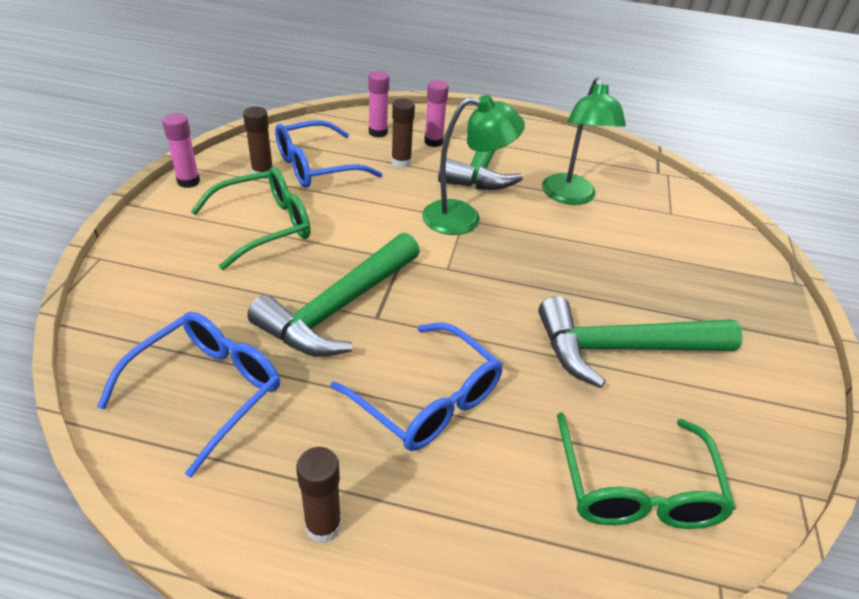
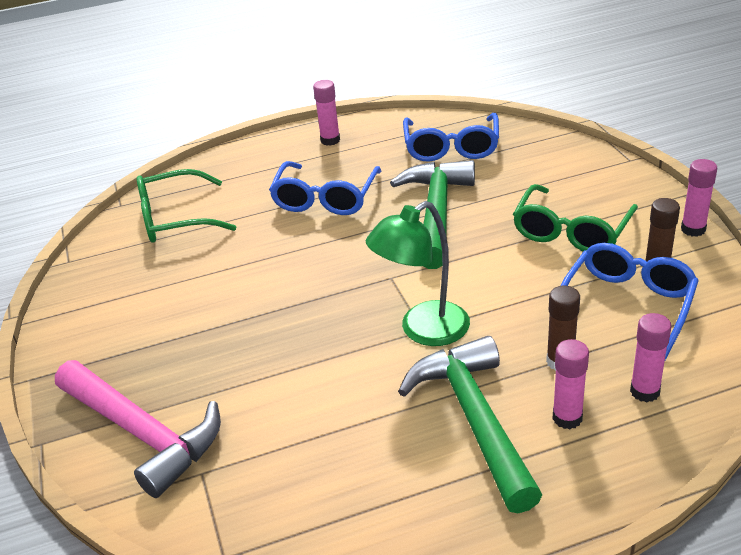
camera: 155 degrees right, 5 degrees down
(323, 526) = (330, 140): brown glue stick -> pink glue stick
(428, 400) = (325, 199): blue glasses -> blue glasses turned 90 degrees counterclockwise
(570, 197) = (335, 425): green lamp -> none
(622, 348) = (209, 288): green hammer -> none
(636, 488) = (175, 219): green glasses -> green glasses turned 75 degrees counterclockwise
(710, 252) = (142, 433): none -> pink hammer

